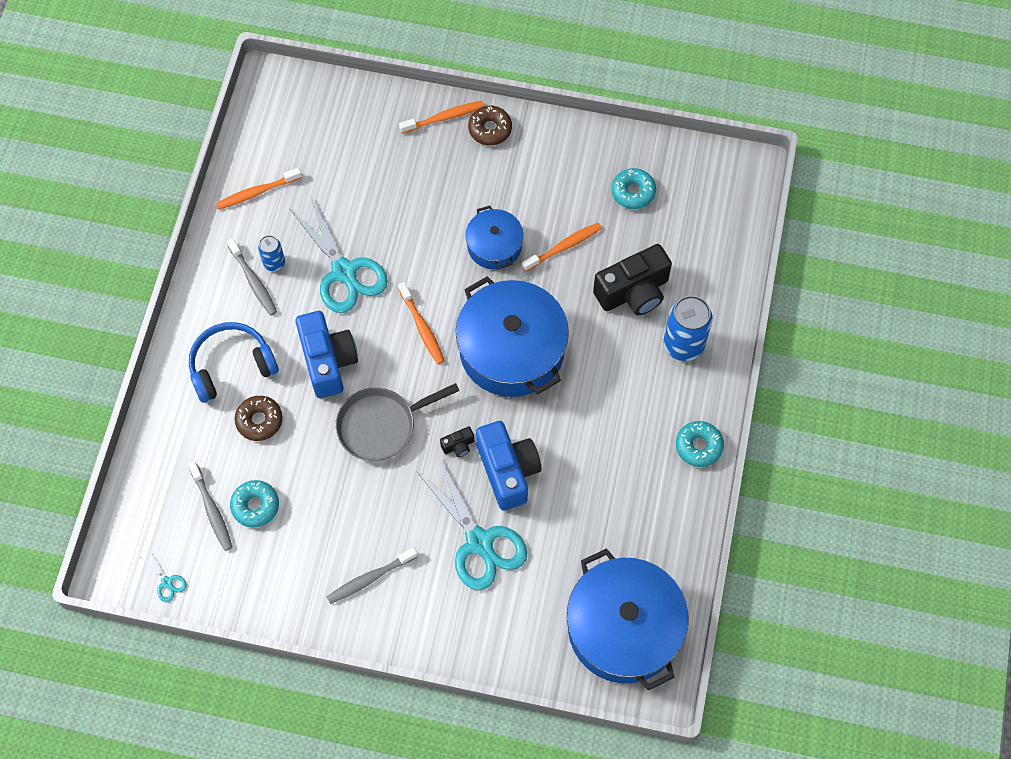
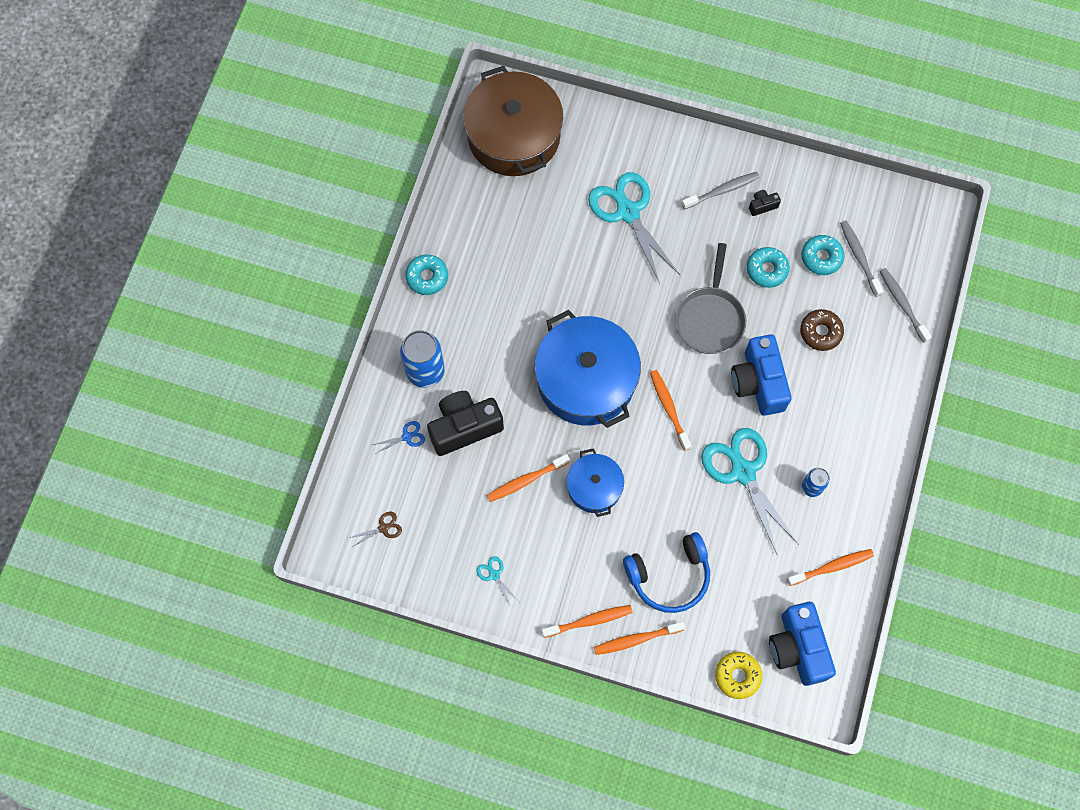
camera: 175 degrees left, 5 degrees up
(167, 582) = (894, 201): turquoise scissors -> turquoise scissors (494, 575)
(231, 366) = (848, 386): blue headphones -> blue headphones (669, 576)
(253, 281) = (831, 470): grey toothbrush -> grey toothbrush (902, 304)
(348, 96) = (737, 676): none -> yellow donut
(381, 425) = (710, 319): grey pan -> grey pan turned 120 degrees clockwise
(458, 446) = (641, 295): black camera -> black camera (762, 205)
(490, 129) = (589, 621): brown donut -> orange toothbrush
(508, 471) = (598, 269): blue camera -> blue camera (797, 648)
(623, 628) = (514, 136): blue pot -> brown pot
(633, 192) = (449, 534): turquoise donut -> turquoise donut (767, 270)
(691, 278) = (407, 437): none -> blue scissors
(699, 193) = (383, 528): none -> brown scissors

